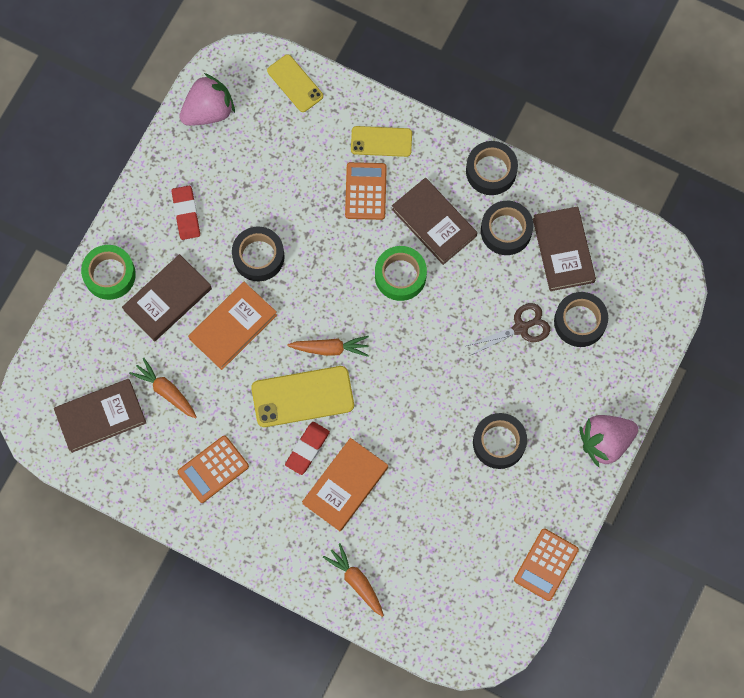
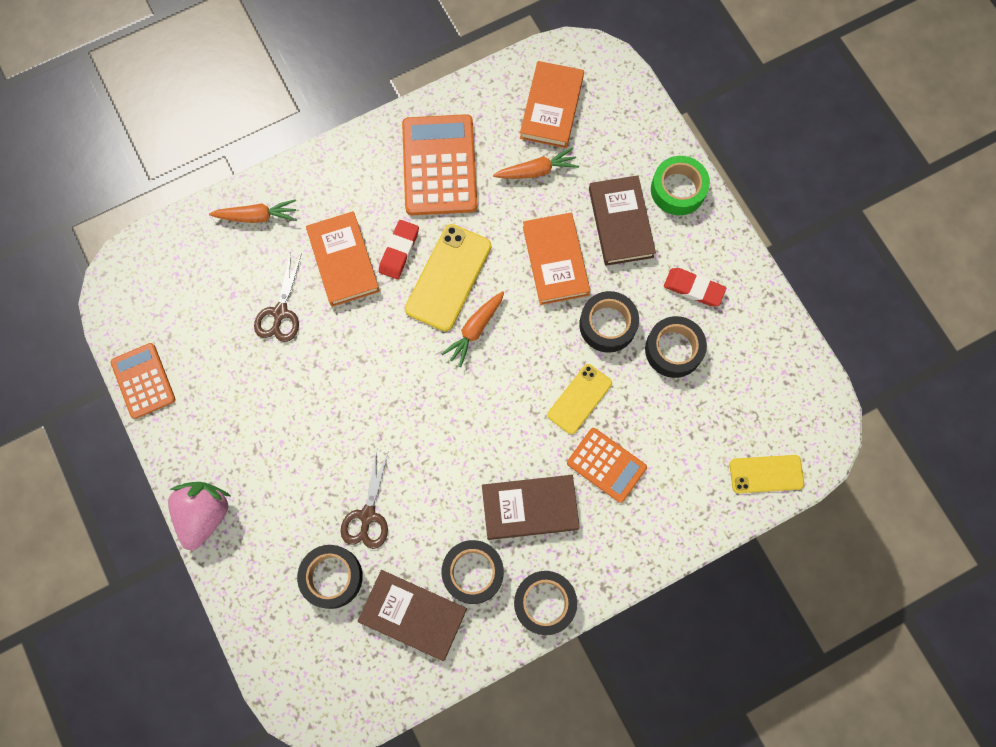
camera: 125 degrees right, 0 degrees up
(101, 416) = (551, 107): brown book -> orange book
(208, 111) = (788, 374): pink strawberry -> none
(213, 469) = (439, 165): orange calculator -> orange calculator, size x1.65
(307, 449) = (399, 251): red eraser -> red eraser turned 45 degrees clockwise
(381, 141) = (648, 516): yellow phone -> yellow phone (579, 399)
(400, 276) = (499, 439): green tape -> none
(420, 502) = (280, 313): none -> brown scissors
(499, 442) = (278, 417): black tape -> black tape (673, 350)

